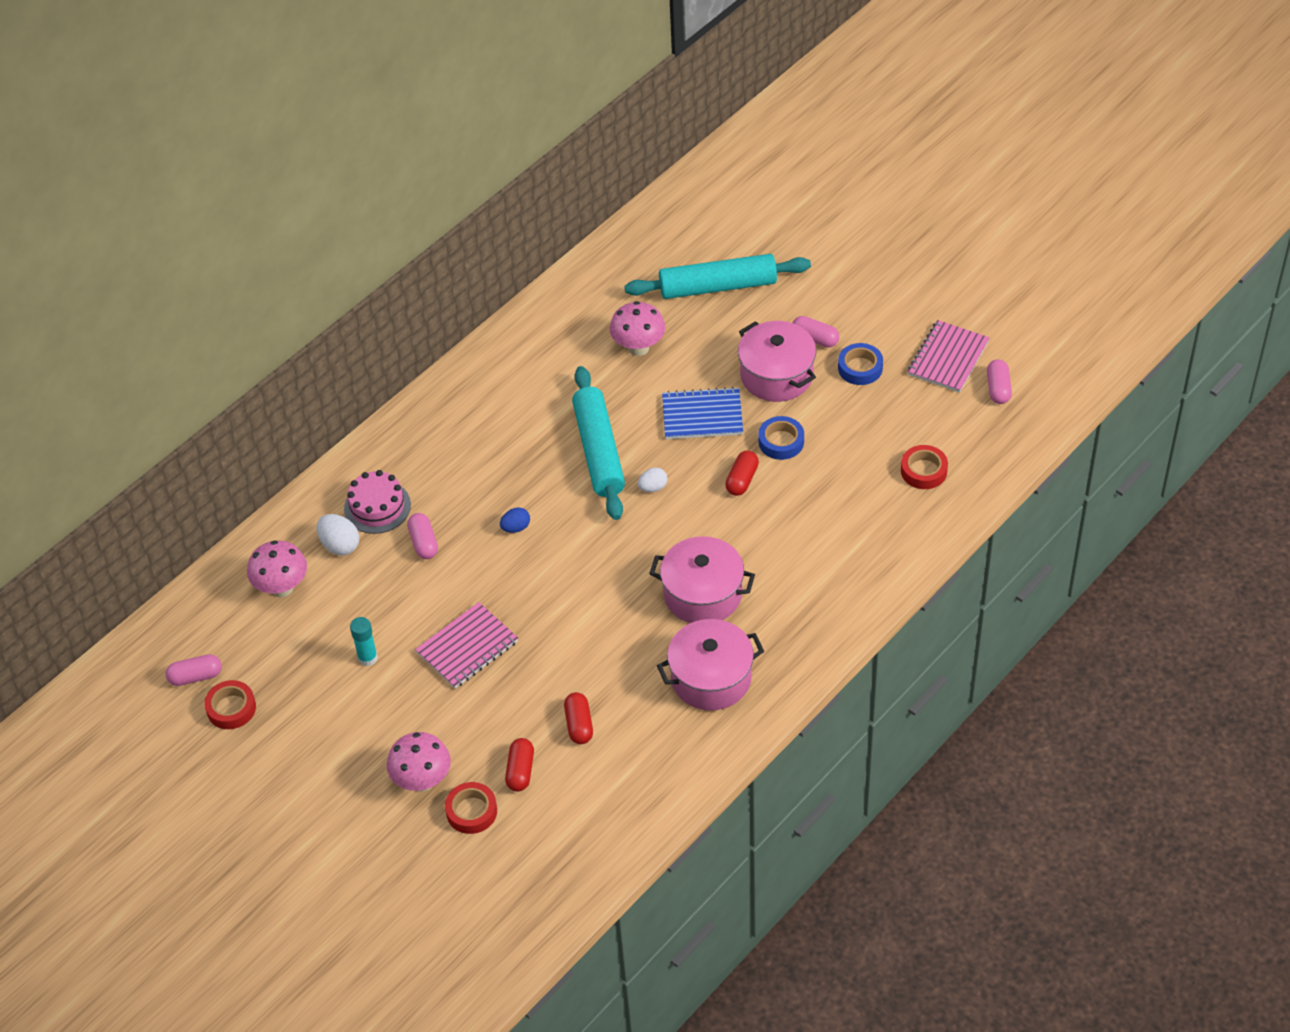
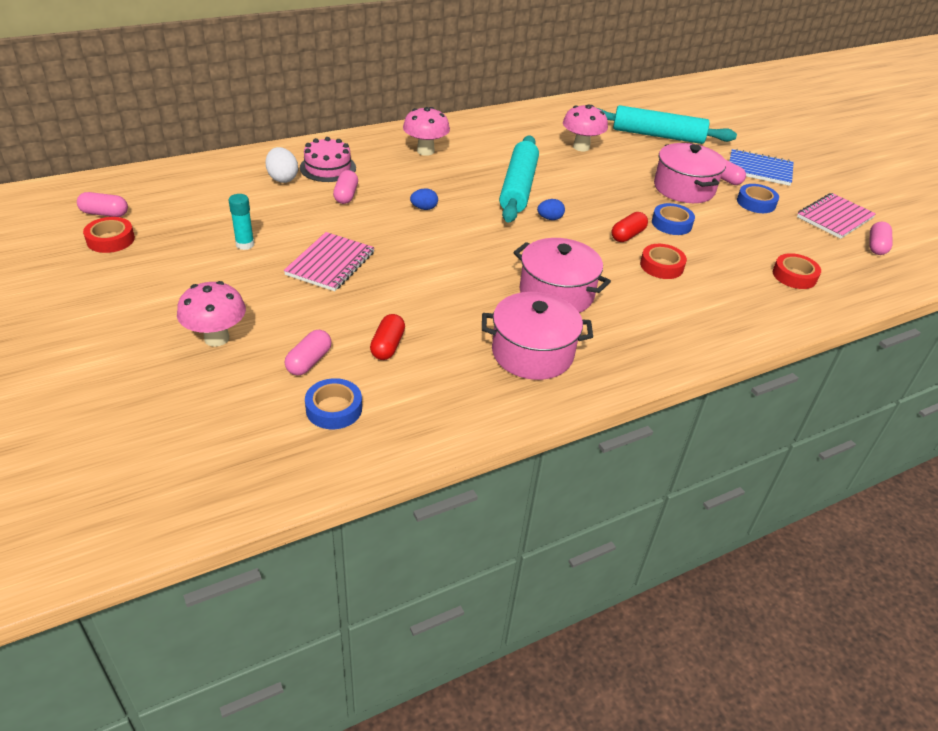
camera: 15 degrees right, 10 degrees down
(282, 588) = (219, 187): pink mushroom -> pink mushroom (425, 151)
(467, 647) = (330, 263): pink notebook -> pink notebook turned 45 degrees counterclockwise
(471, 811) = (240, 376): red tape -> red tape (661, 266)
(520, 771) = (309, 361): red capsule -> pink capsule
(571, 810) = (334, 409): none -> blue tape
(653, 487) = (550, 218): white egg -> blue egg
(702, 416) = (612, 192): blue notebook -> blue notebook (759, 169)

